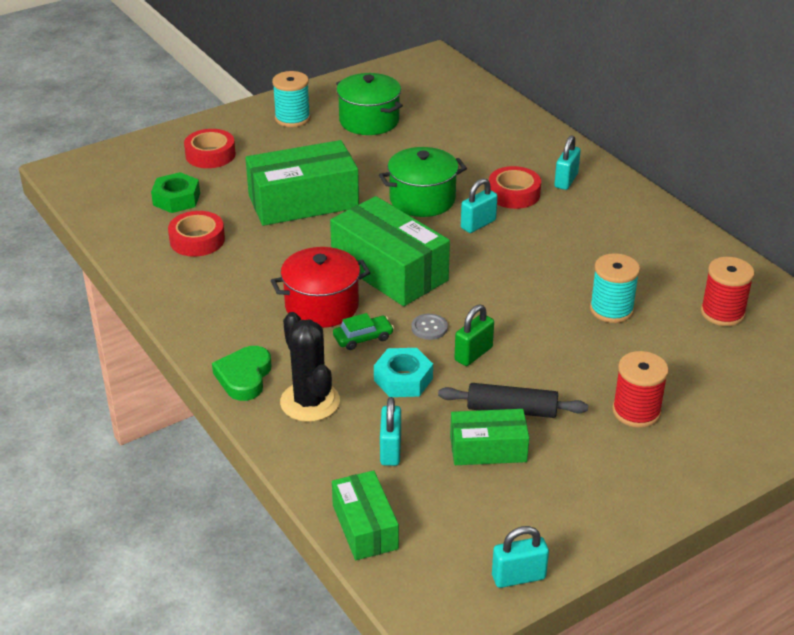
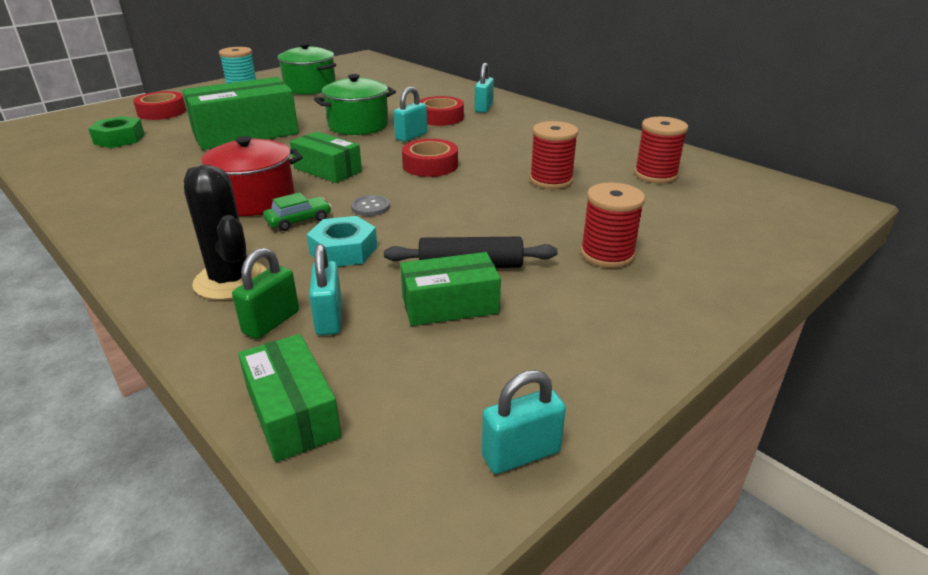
camera: 10 degrees left, 5 degrees down
(197, 240) = (131, 163): red tape -> red tape (430, 165)
(244, 377) = (154, 265): green heart -> none
(389, 270) = (327, 170): green box -> green box, size x0.58
(473, 354) = (420, 223): green padlock -> green padlock (271, 322)
(611, 309) = (551, 180): turquoise spool -> red spool

